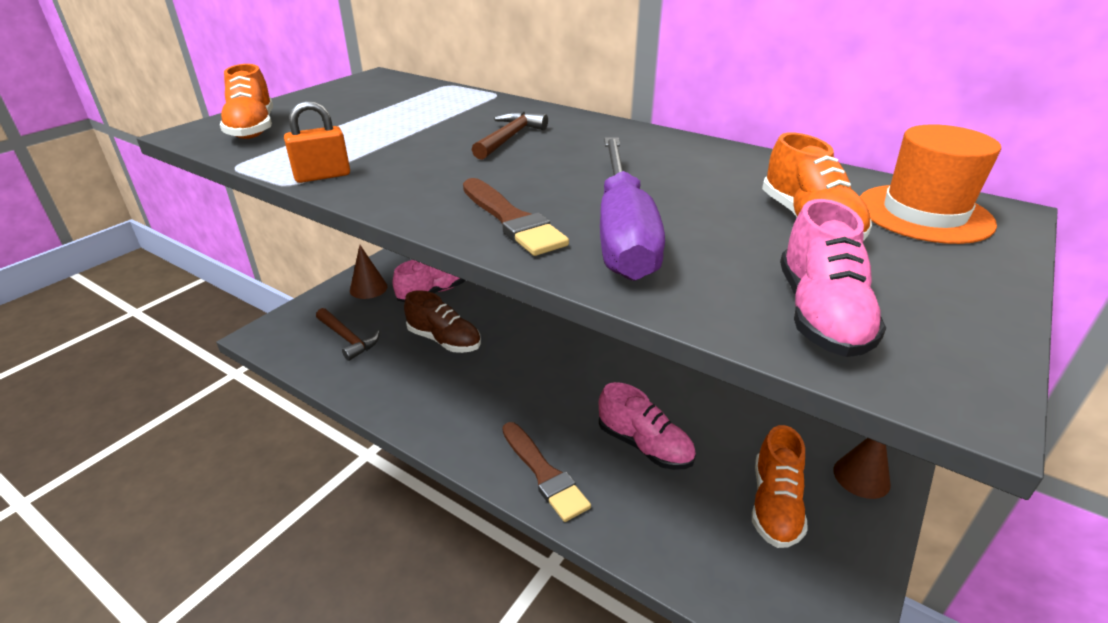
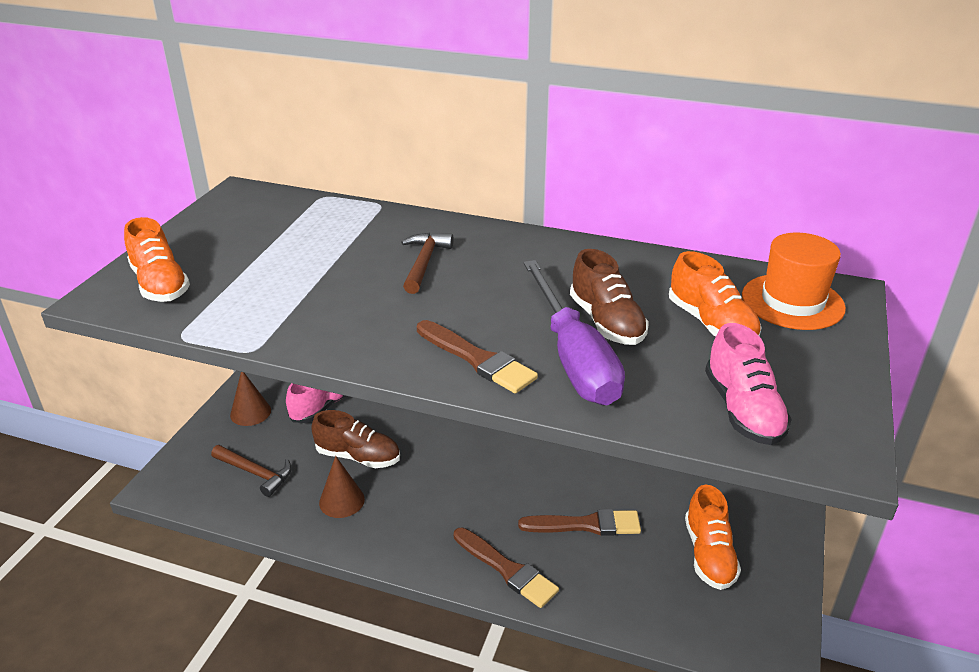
camera: 15 degrees left, 0 degrees up
(322, 176) = (277, 335): orange padlock -> none
(644, 445) = (586, 525): pink shoe -> brown brush
(679, 206) = (606, 322): none -> brown shoe
(861, 477) = (771, 515): brown cone -> brown cone (342, 501)

